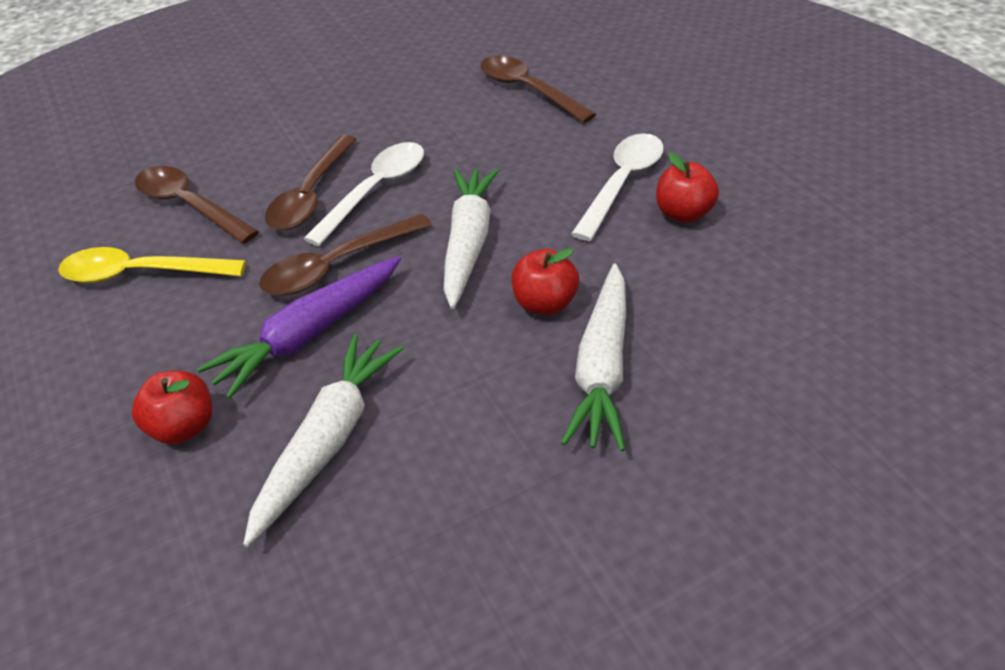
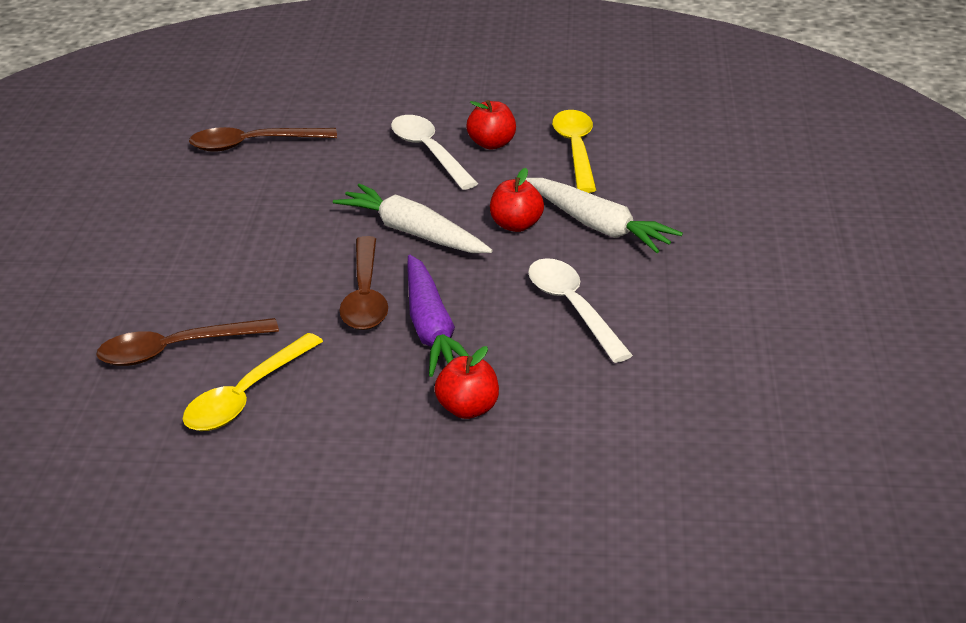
camera: 60 degrees left, 10 degrees down
(311, 195) = (252, 284): brown spoon -> none
(328, 441) = (550, 348): white carrot -> none
(376, 191) = (291, 252): white spoon -> white spoon (572, 308)
(741, 276) = (576, 150): none -> yellow spoon

